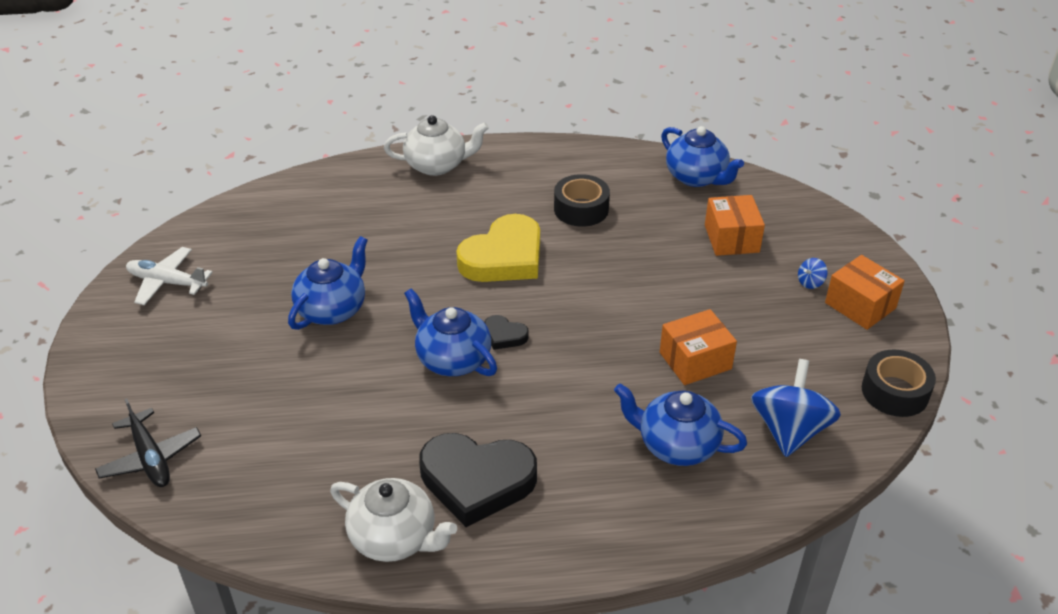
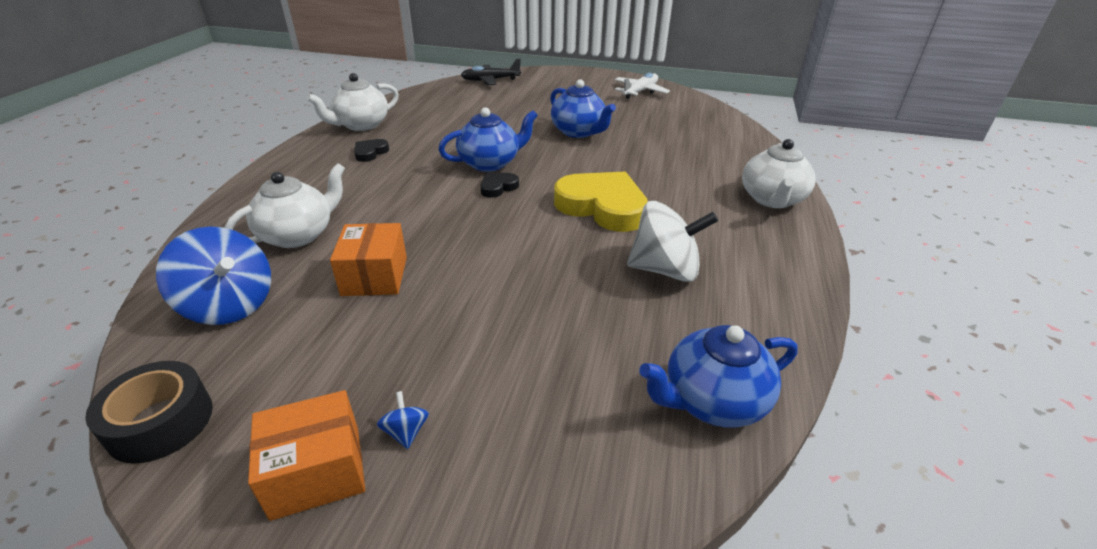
camera: 110 degrees right, 5 degrees down
(477, 481) = (370, 153): black heart -> black heart, size x0.45
(504, 257) = (602, 206): yellow heart -> yellow heart turned 150 degrees clockwise
(581, 209) = (665, 270): black tape -> white spinning top
(676, 445) = (298, 235): blue teapot -> white teapot
(731, 238) = (548, 383): orange box -> none

